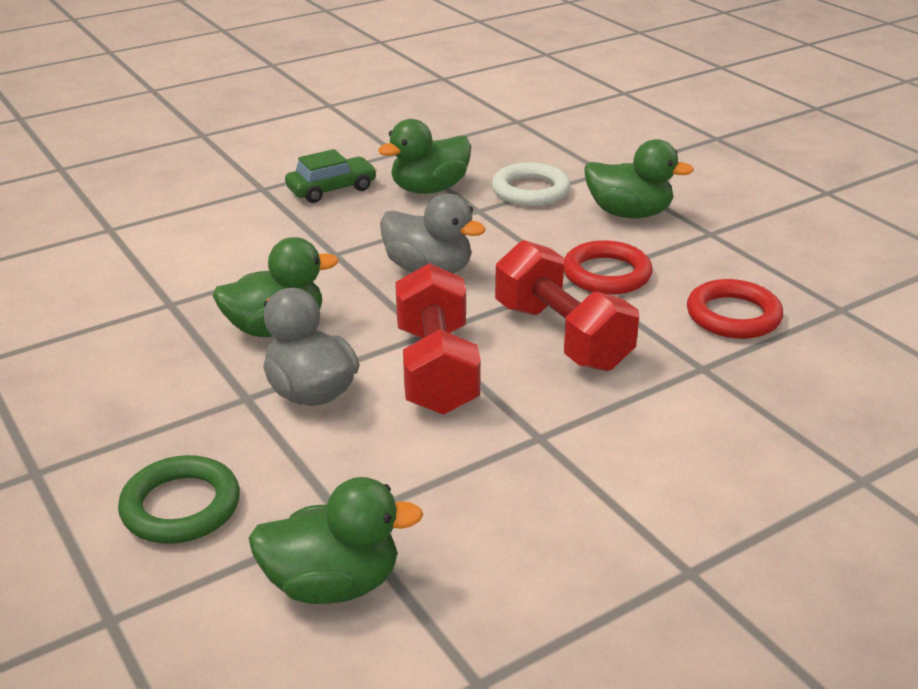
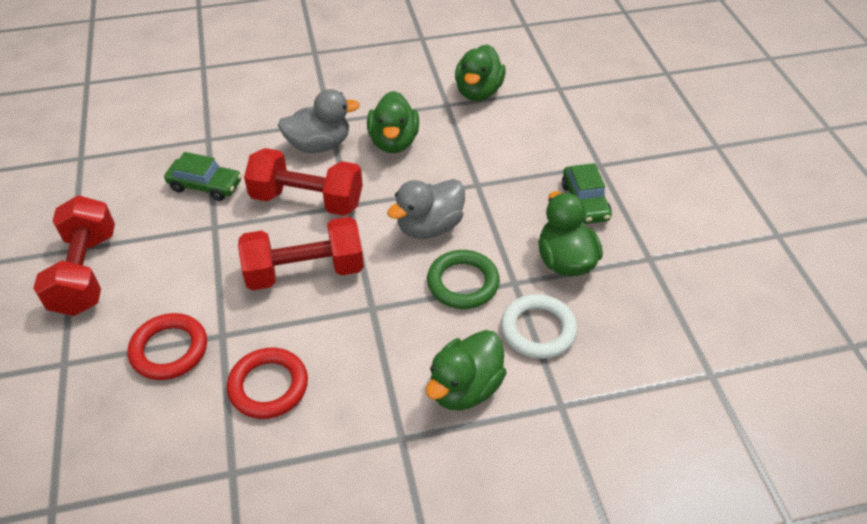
camera: 110 degrees right, 15 degrees up
(181, 506) = (257, 91): green ring -> green ring (463, 283)
(333, 584) = (170, 127): green duck -> green duck (478, 92)
(461, 477) = (205, 185): none -> green car
(606, 274) = (371, 329): red ring -> red ring (169, 350)
(719, 532) = (85, 273): none -> red dumbbell

